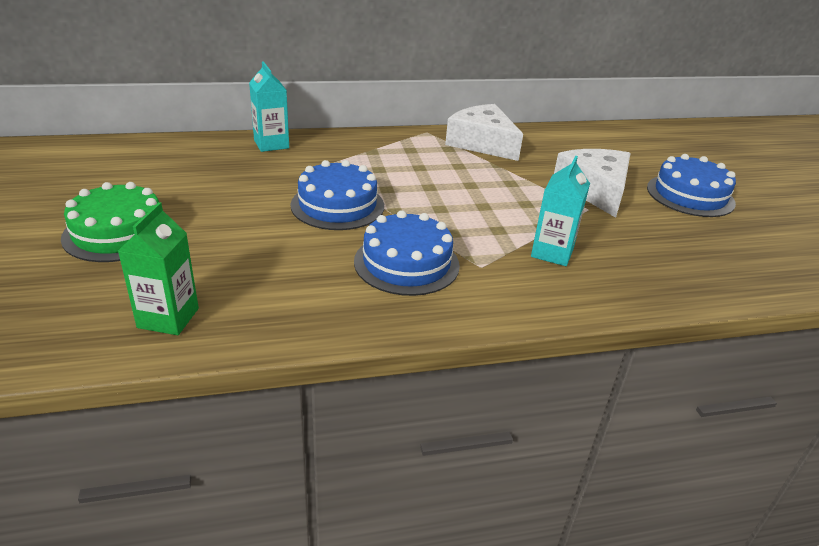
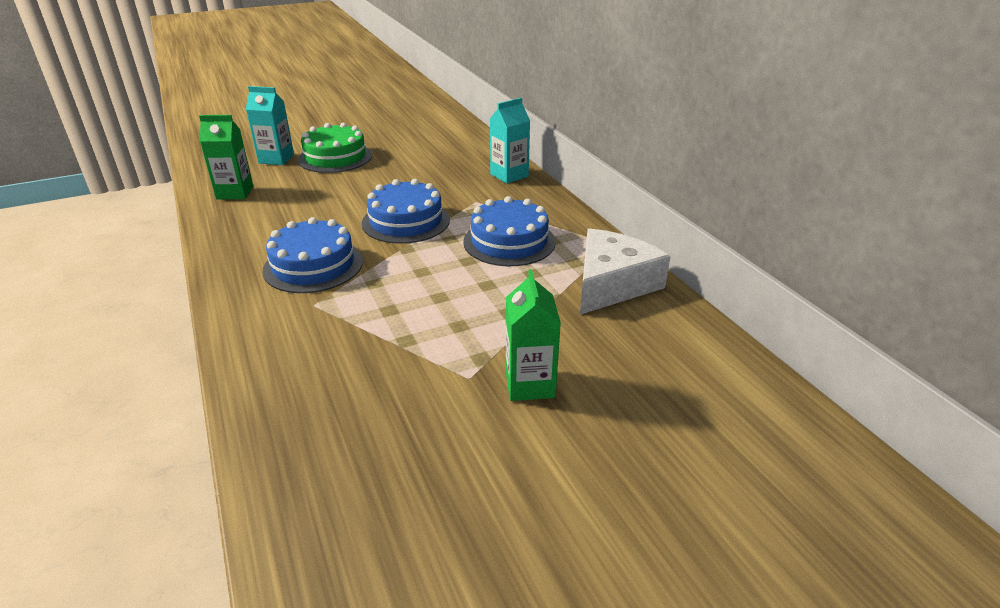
camera: 80 degrees right, 0 degrees up
(552, 253) = (349, 349): turquoise carton -> turquoise carton (276, 159)
(595, 190) = (529, 384): white cheese -> green carton
(690, 195) = (574, 498): blue cake -> blue cake (509, 241)

